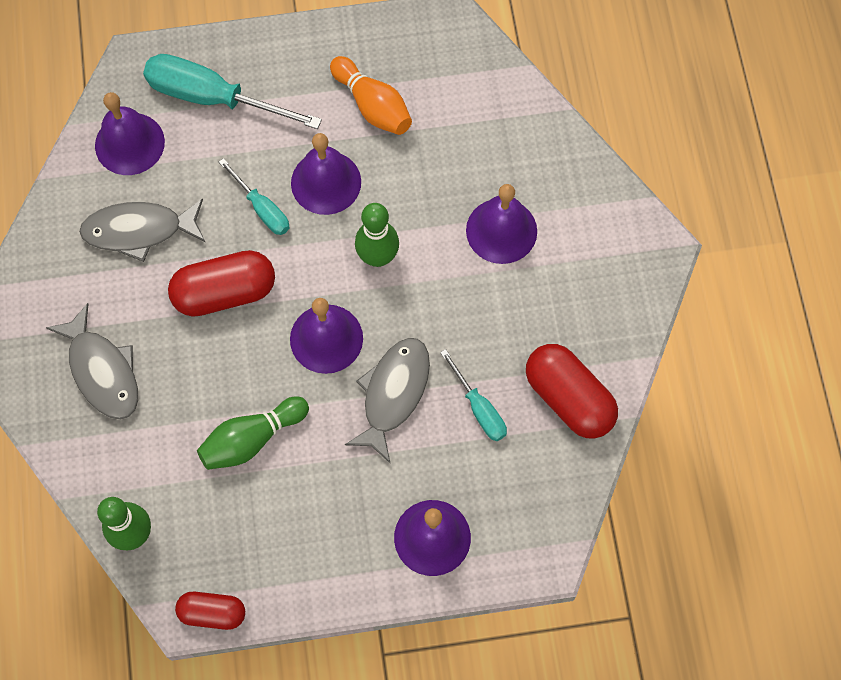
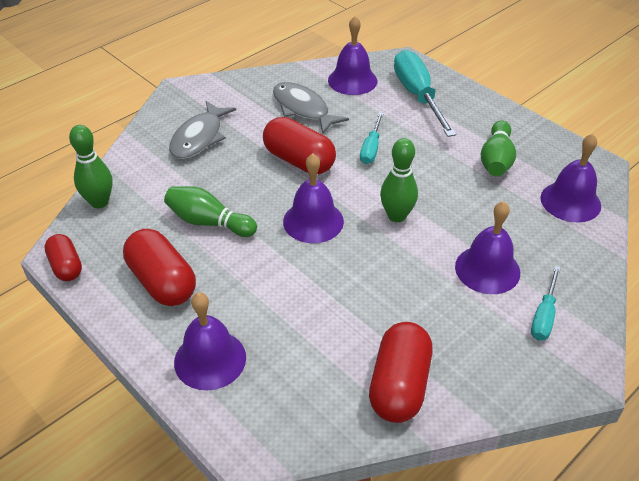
camera: 55 degrees right, 25 degrees down
(304, 529) = (162, 282): none -> red capsule
(326, 182) = (420, 166): purple bell -> purple bell (570, 201)
(372, 106) = (496, 160): orange bowling pin -> green bowling pin
(393, 393) = (305, 276): grey fish -> none
(479, 408) = (338, 331): turquoise screwdriver -> turquoise screwdriver (544, 316)

